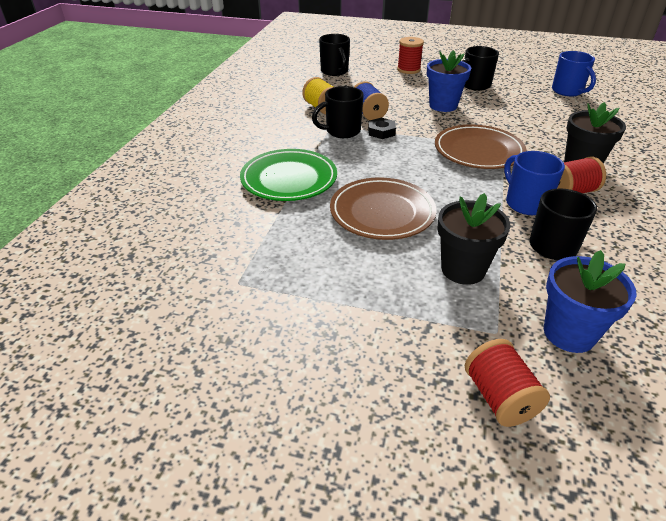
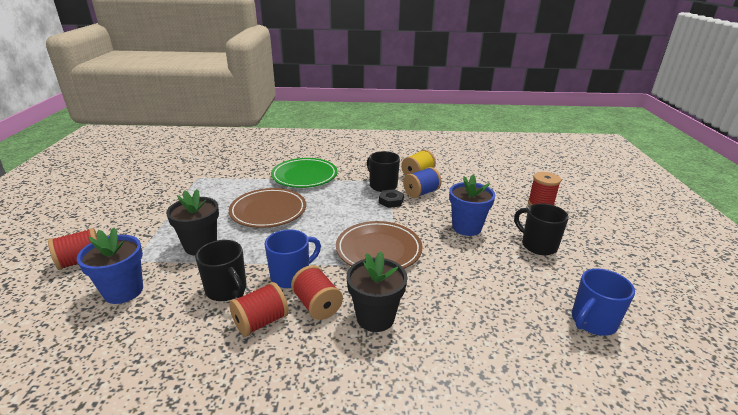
camera: 75 degrees right, 10 degrees down
(335, 71) = (496, 171): black mug -> none
(601, 224) = (261, 322): none -> red spool

